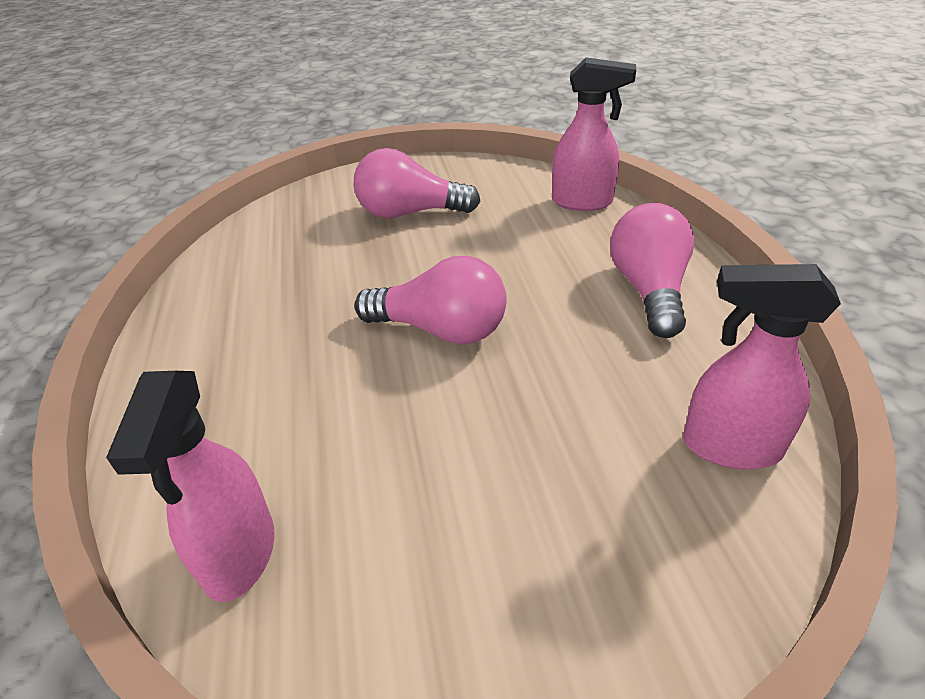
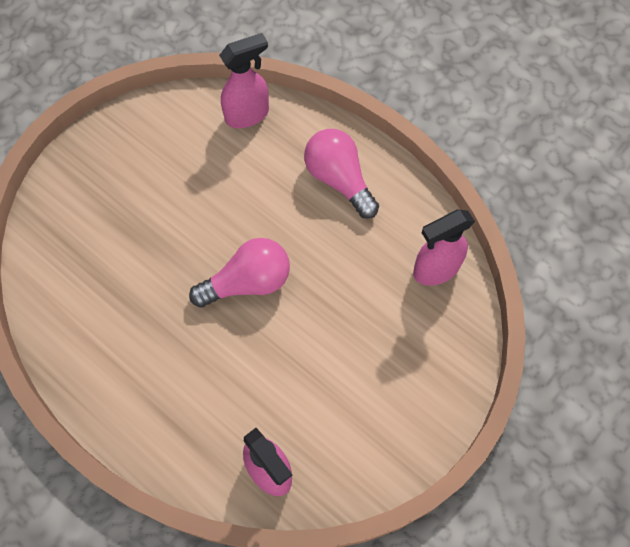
camera: 40 degrees left, 25 degrees up
(409, 213) = (138, 191): pink light bulb -> none

